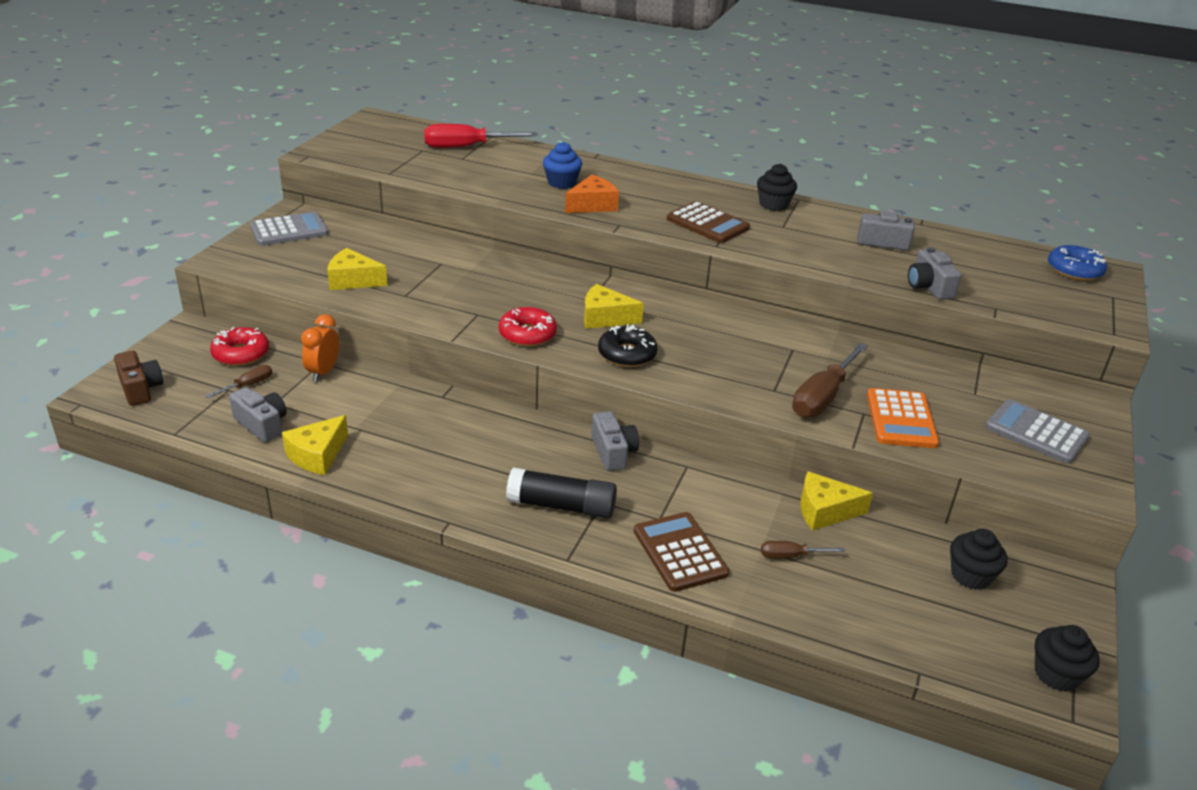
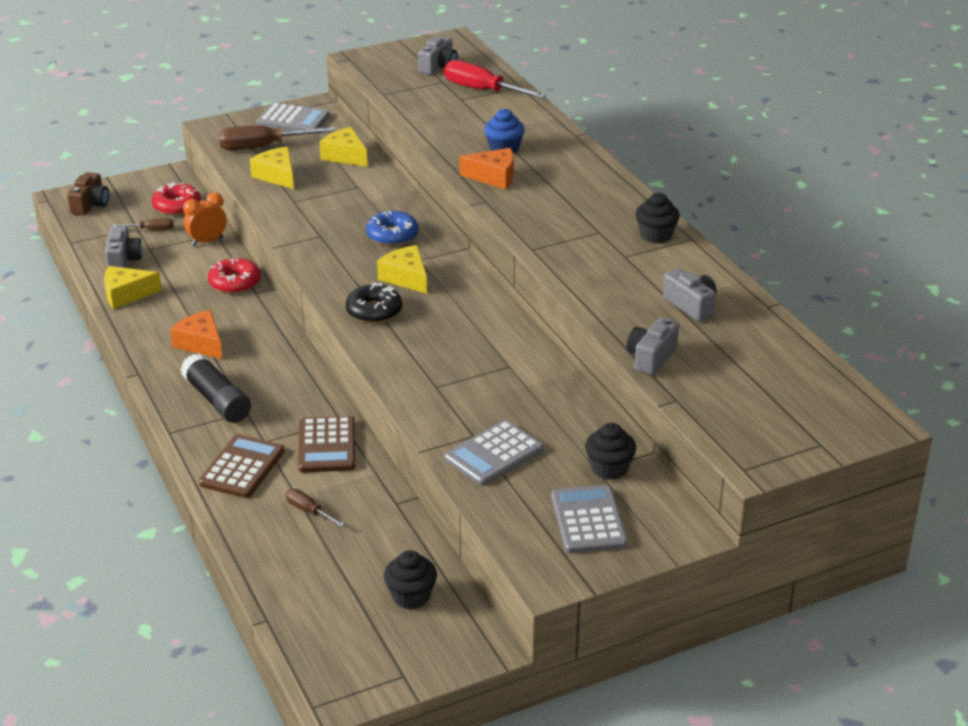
camera: 45 degrees right, 0 degrees up
(464, 464) = (201, 343): none -> orange cheese
(527, 334) = (329, 265): red donut -> red donut (235, 283)
(613, 452) = (306, 385): grey camera -> grey camera (438, 67)
(707, 224) = (561, 228): brown calculator -> brown calculator (327, 445)
(822, 397) = (462, 409): brown screwdriver -> brown screwdriver (261, 147)
(824, 511) = (384, 499): yellow cheese -> yellow cheese (345, 156)
(901, 419) = (494, 454): orange calculator -> grey calculator
(1056, 674) = (354, 680): black cupcake -> black cupcake (609, 468)
(1074, 270) = (834, 408): blue donut -> blue donut (392, 235)

